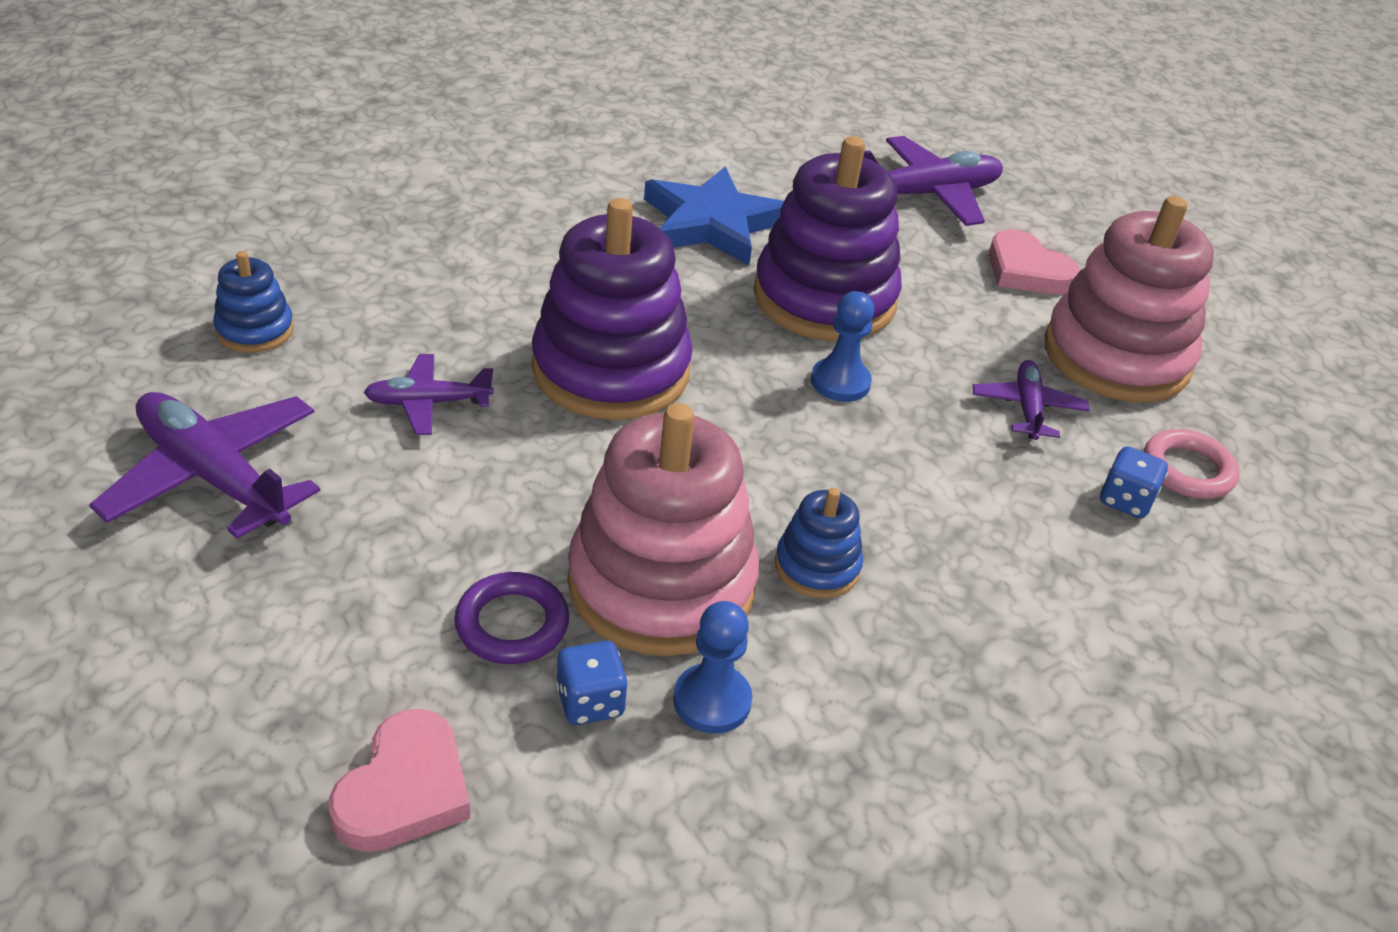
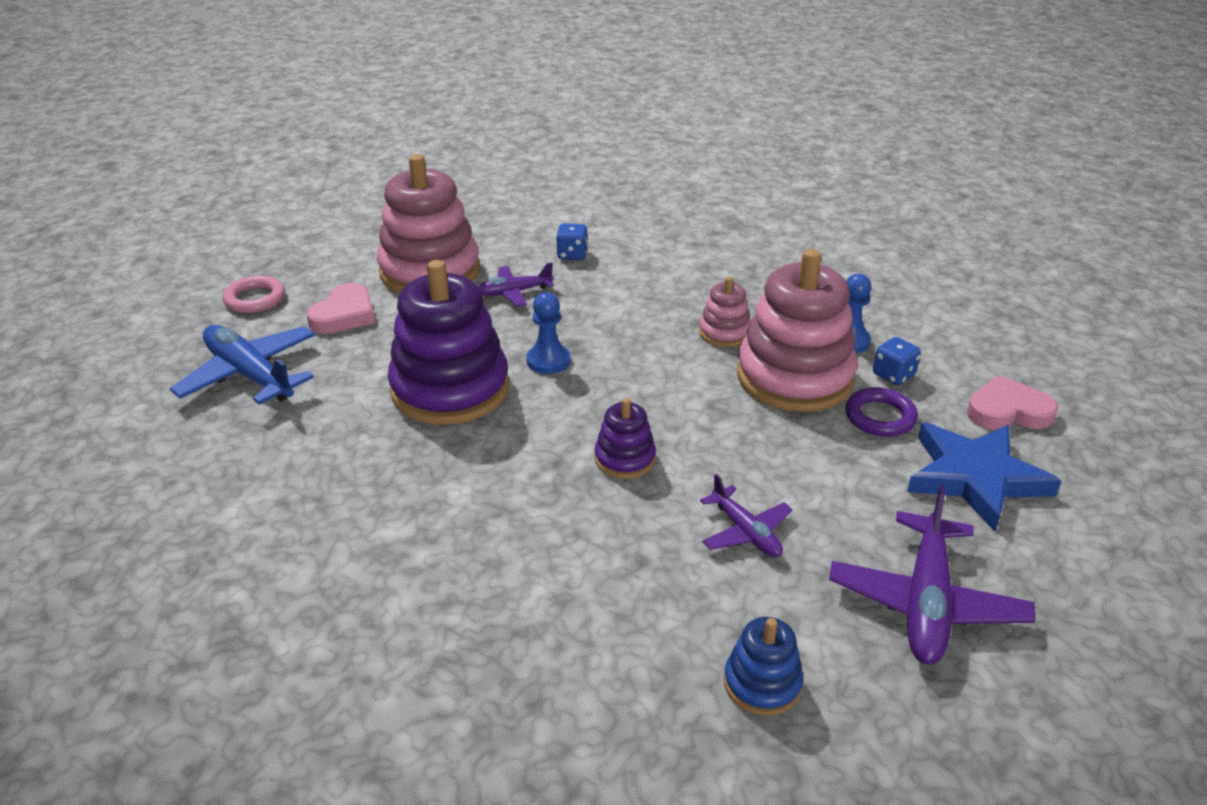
camera: 110 degrees left, 5 degrees down
(611, 370) = (625, 459): purple stacking toy -> purple stacking toy, size x0.47
(712, 223) = (374, 472): blue star -> blue star (975, 478)
(817, 567) = (724, 333): blue stacking toy -> pink stacking toy
(927, 195) = (250, 375): purple plane -> blue plane
(1187, 470) = (527, 240): pink ring -> pink ring (255, 299)

